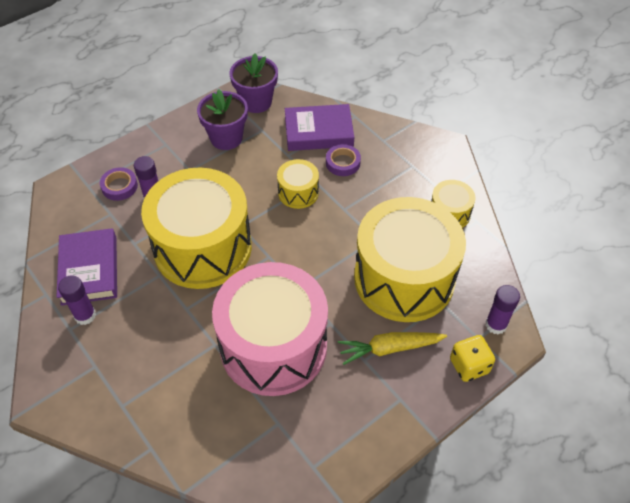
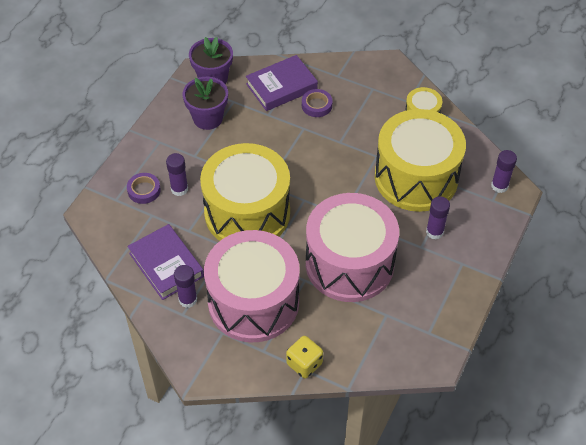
camera: 25 degrees left, 0 degrees up
(147, 346) = (253, 302): none -> pink drum
(298, 192) = (296, 142): yellow drum -> none
(389, 348) = (434, 232): yellow carrot -> purple glue stick
(469, 366) = (496, 222): yellow dice -> yellow dice (304, 364)

